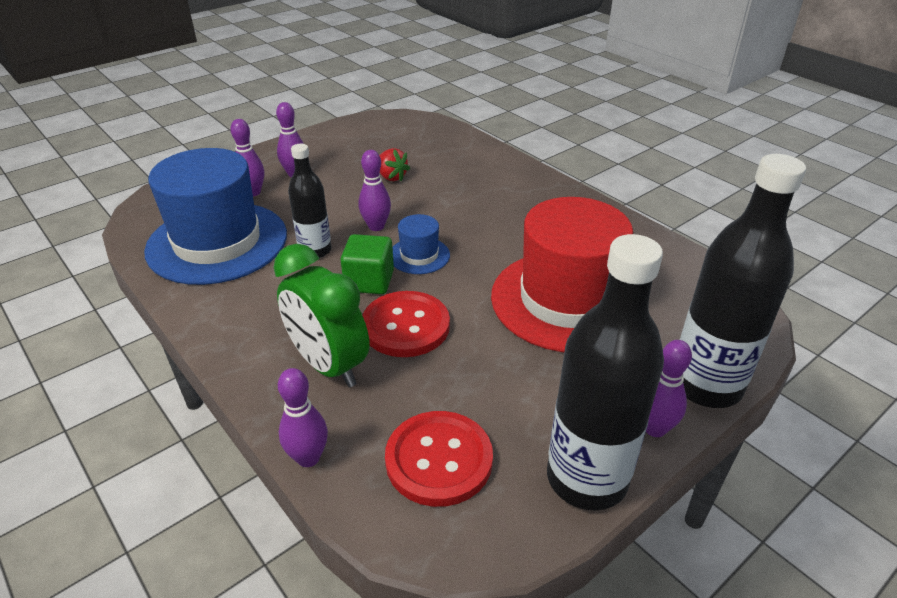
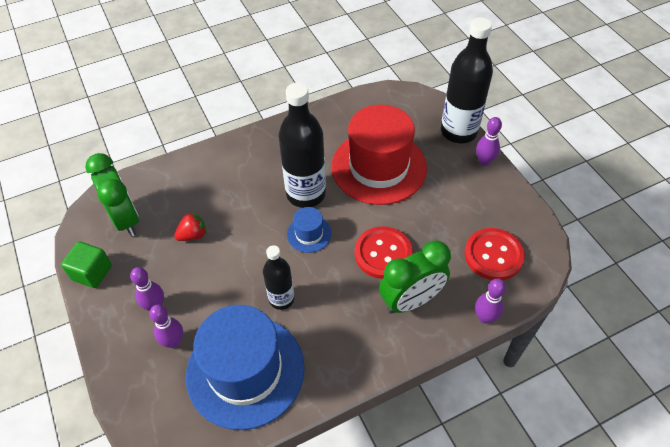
camera: 75 degrees left, 15 degrees up
(369, 281) = (330, 268): green cube -> green cube (92, 273)
(376, 226) = (263, 255): purple bowling pin -> none
(399, 137) = (126, 219): none -> green clock
(586, 479) = (512, 197): black bottle -> black bottle (306, 194)

